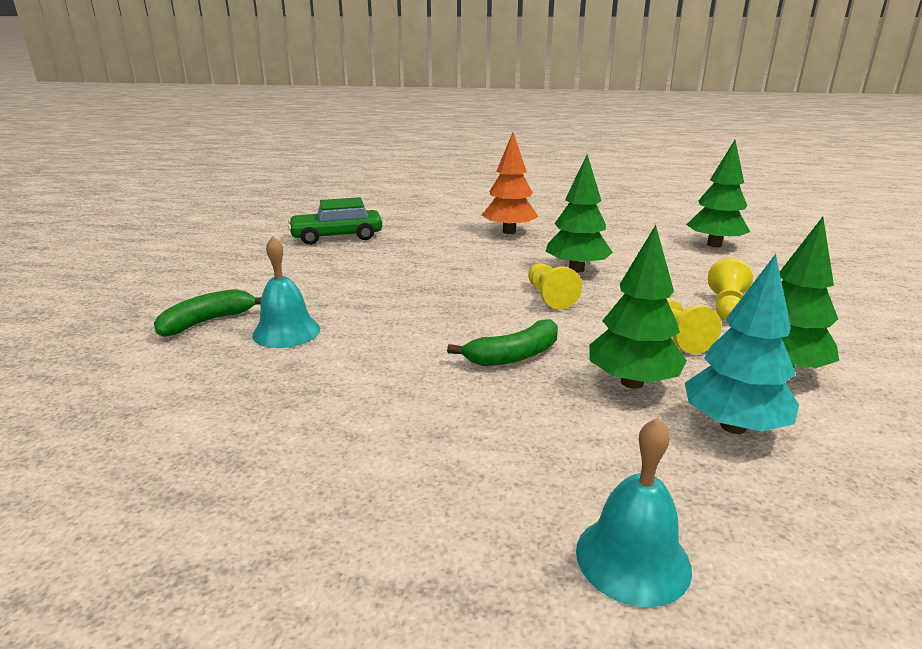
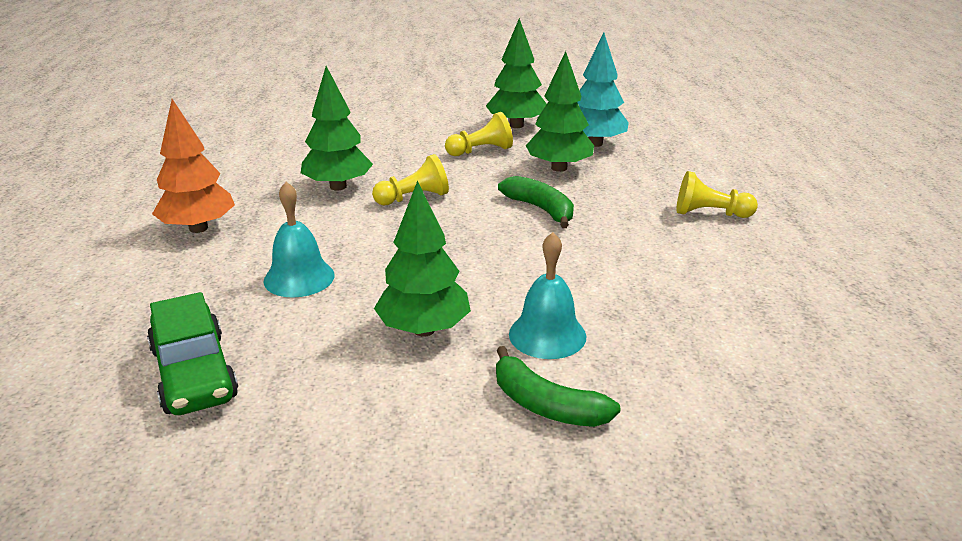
camera: 100 degrees left, 5 degrees up
(632, 558) = (728, 172): turquoise bell -> turquoise bell (299, 278)
(714, 245) = (264, 124): green tree -> green tree (424, 330)
(726, 306) = (418, 131): yellow pawn -> yellow pawn (710, 214)

